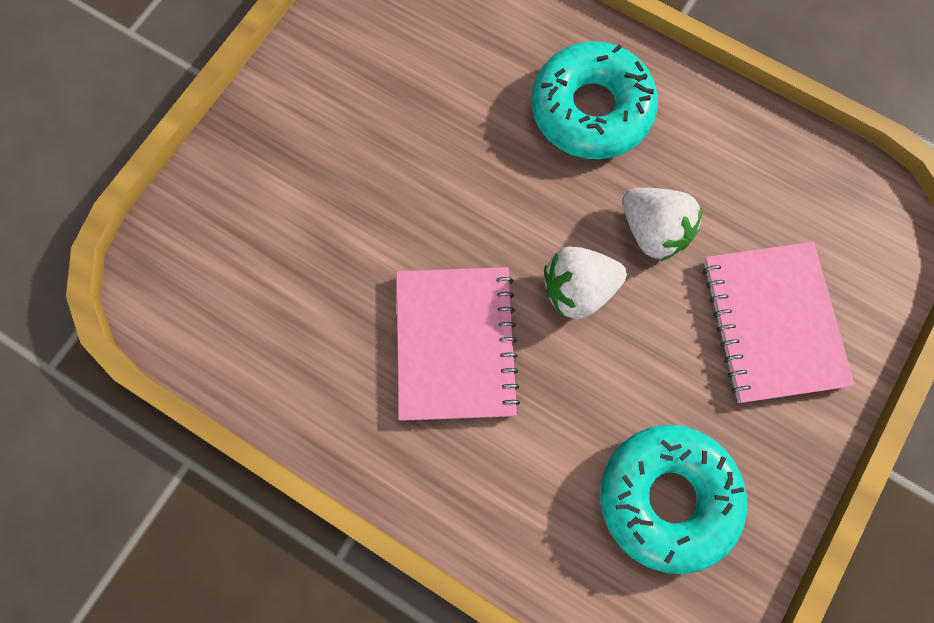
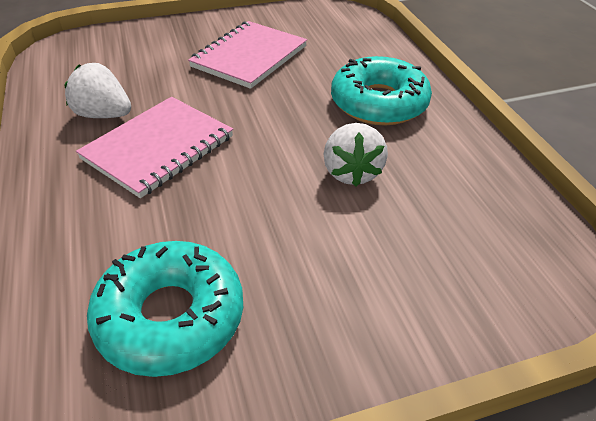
camera: 40 degrees right, 30 degrees down
(578, 290) = (264, 169): white strawberry -> white strawberry (103, 115)
(772, 323) = (385, 272): pink notebook -> pink notebook (249, 57)

